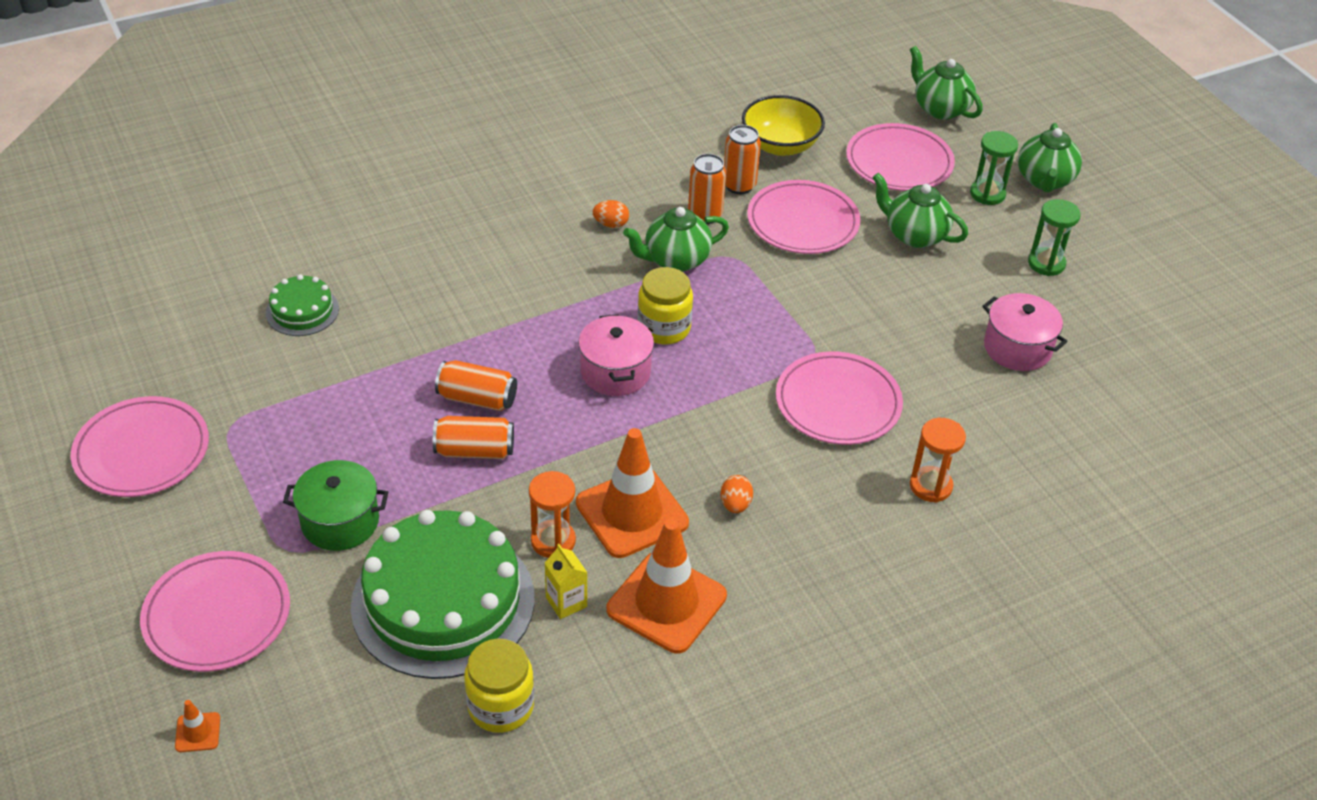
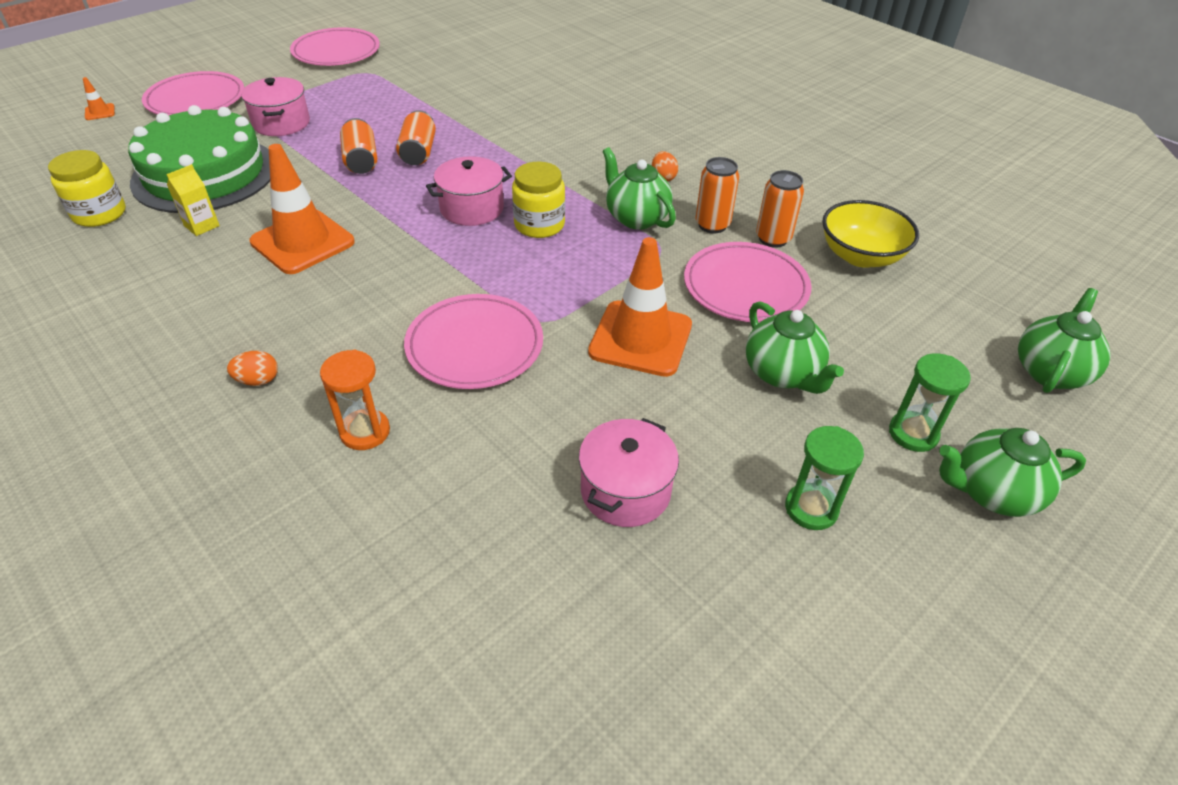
camera: 75 degrees right, 0 degrees up
(302, 311) = (486, 74): green cake -> none
(340, 521) = (281, 123): green pot -> pink pot
(553, 541) = (268, 209): orange hourglass -> none
(666, 603) = (199, 275): orange traffic cone -> orange traffic cone (640, 338)
(735, 505) = (319, 297): orange egg -> orange egg (258, 380)
(899, 162) = (908, 347): pink plate -> none
(914, 235) = (783, 374): green teapot -> green teapot turned 135 degrees clockwise

